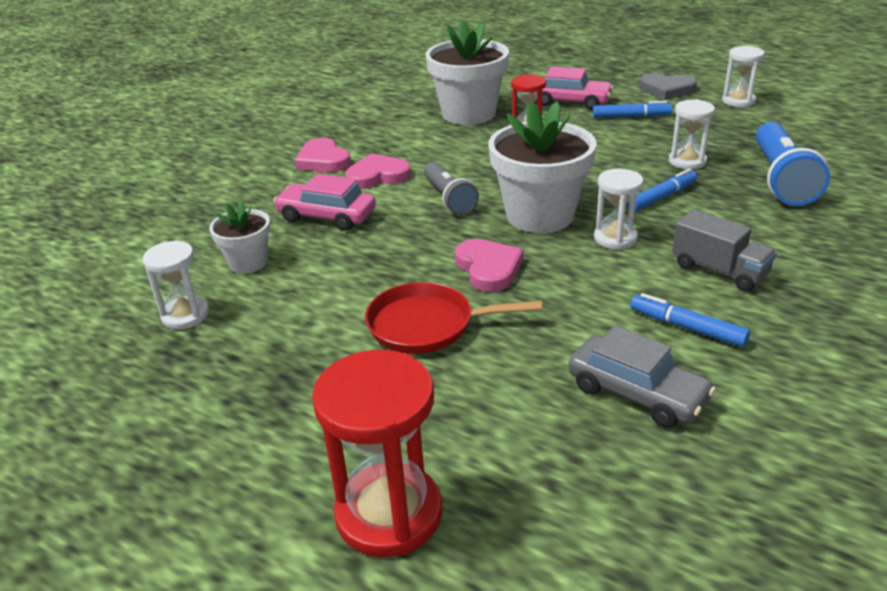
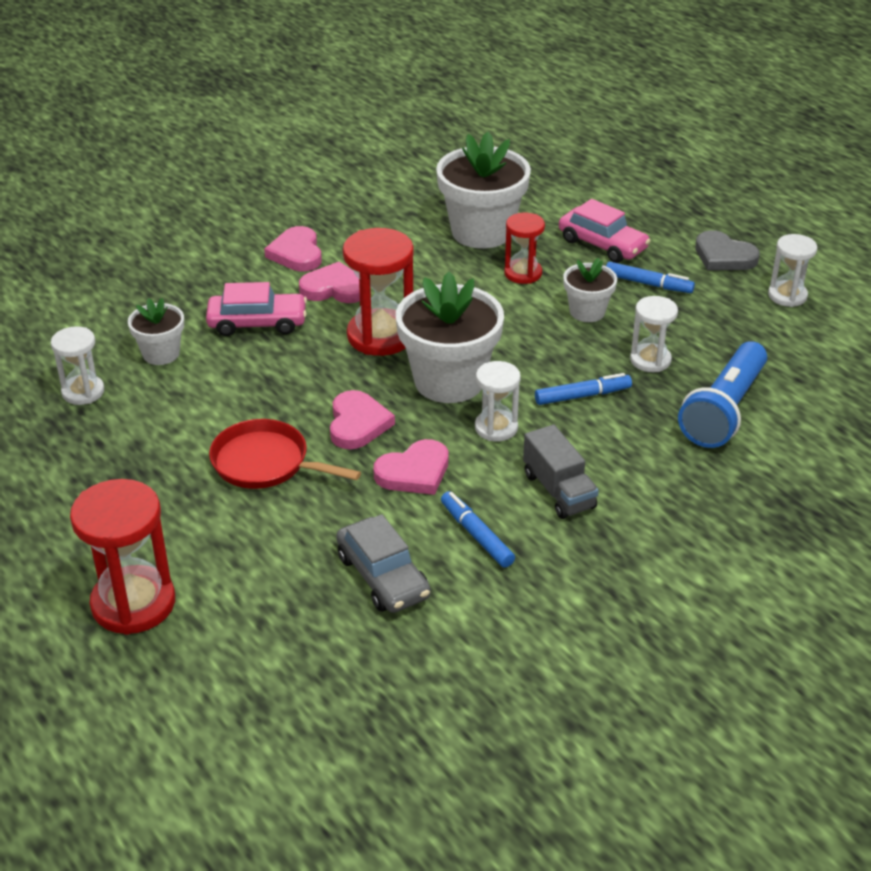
camera: 20 degrees right, 5 degrees up
(327, 216) = (257, 323): pink car -> pink car turned 135 degrees clockwise
(449, 199) = (380, 336): grey flashlight -> red hourglass
(577, 292) = (414, 472): none -> pink heart
(604, 143) = (587, 312): none -> white flower pot

